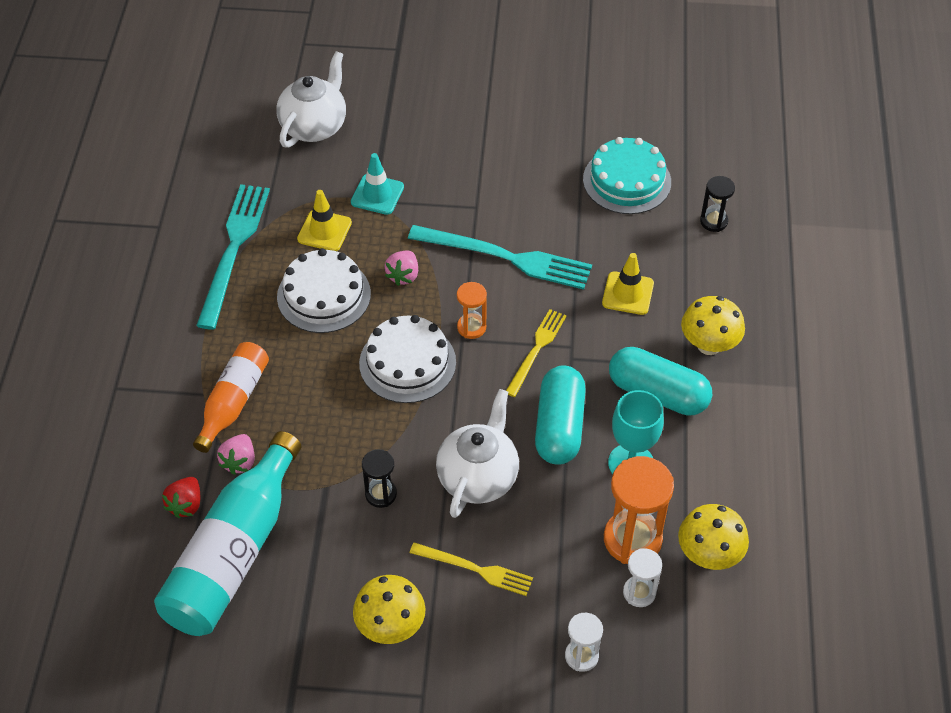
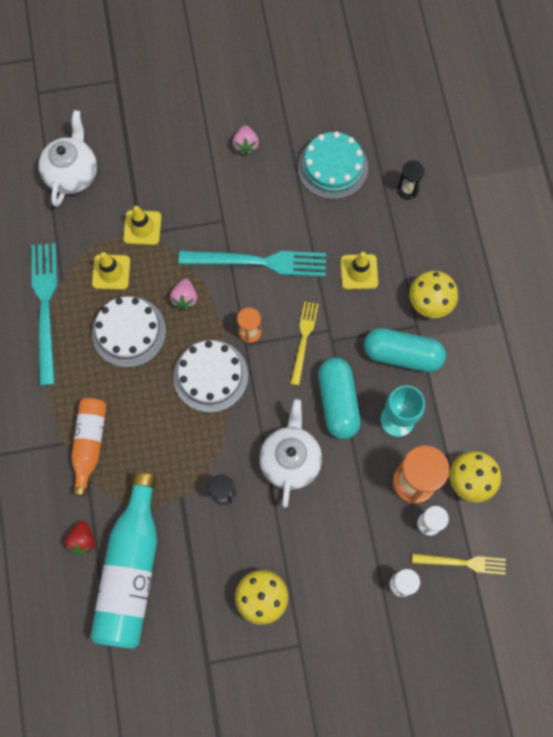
camera: 15 degrees left, 20 degrees up
(239, 462) = (111, 494): pink strawberry -> pink strawberry (245, 145)
(377, 194) = (142, 227): turquoise traffic cone -> yellow traffic cone
(475, 569) = (309, 536): yellow fork -> yellow fork (462, 563)

